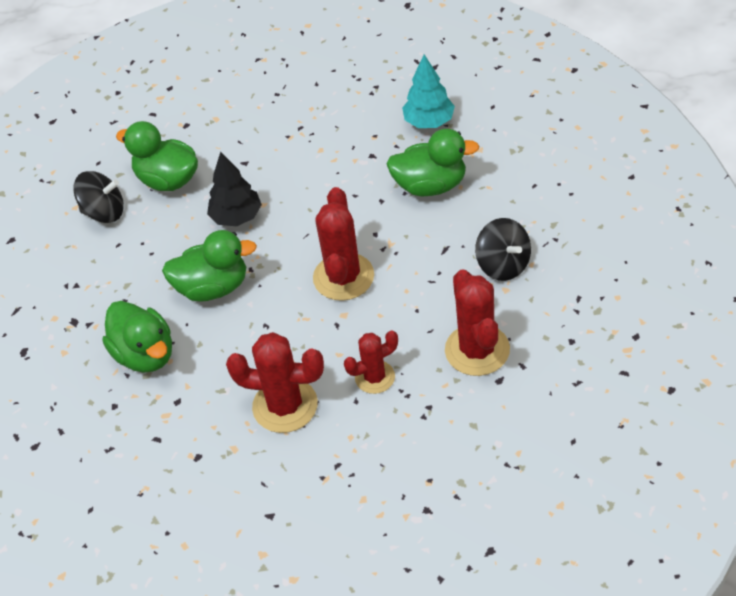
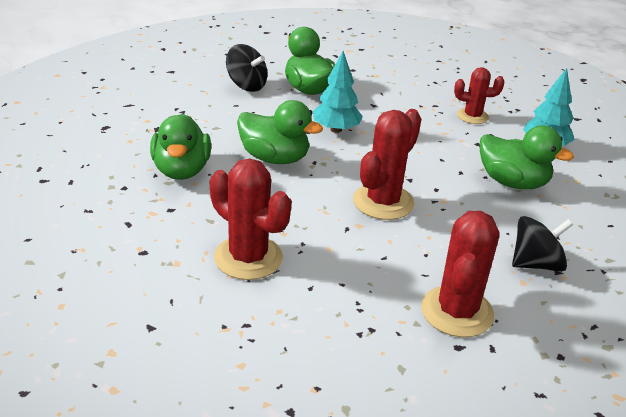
camera: 25 degrees right, 15 degrees down
(236, 217) = (336, 129): black tree -> turquoise tree
(375, 377) = (343, 280): red cactus -> red cactus (472, 116)
(503, 265) = (536, 264): black spinning top -> black spinning top turned 105 degrees counterclockwise

